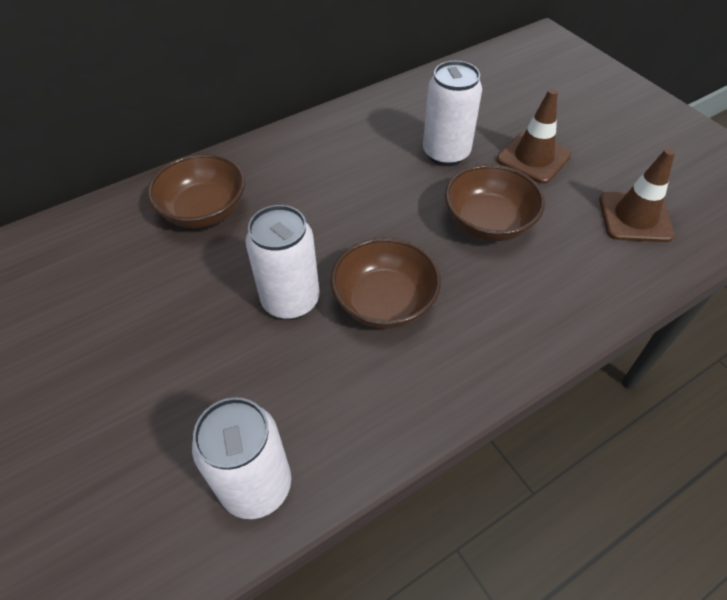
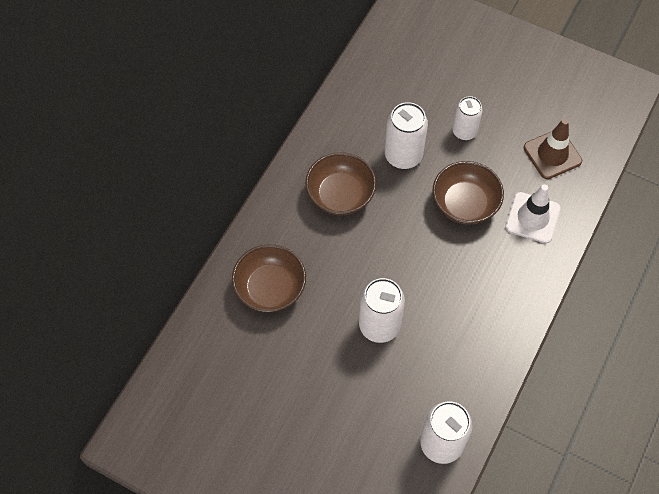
camera: 30 degrees left, 10 degrees up
(384, 302) = (437, 297): brown bowl -> brown bowl (340, 195)
(533, 158) = (464, 132): brown traffic cone -> white can
(569, 271) = (532, 218): none -> white traffic cone

